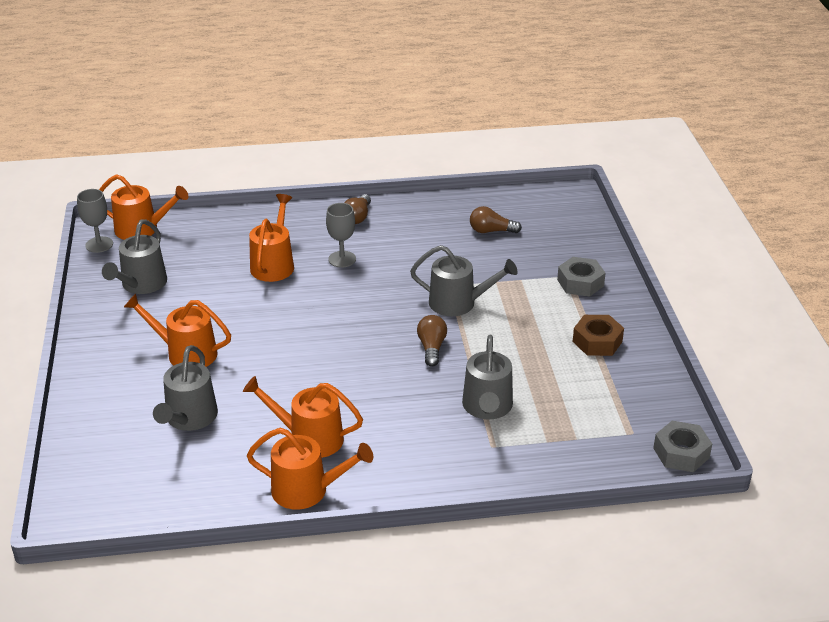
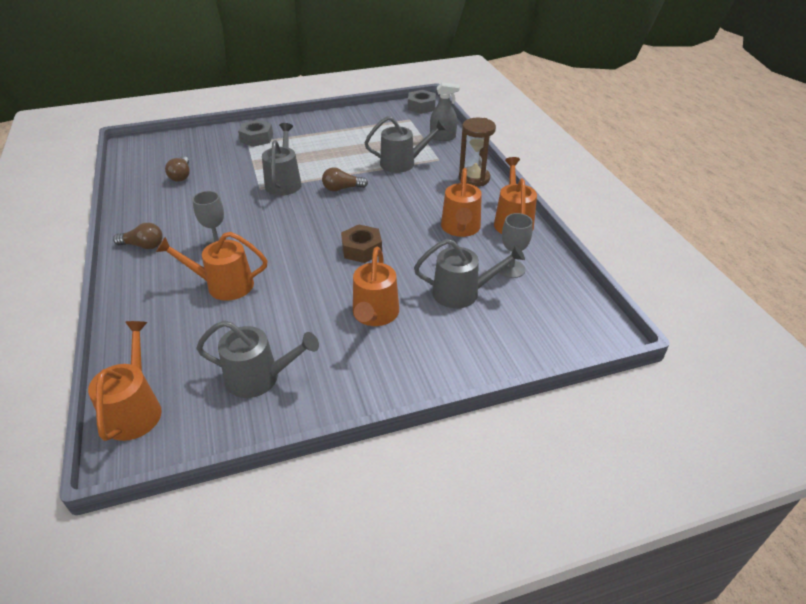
camera: 100 degrees left, 5 degrees up
(99, 244) = (166, 445): grey goblet -> grey goblet (511, 269)
(427, 473) = (474, 178): none -> brown hourglass
(563, 461) = (442, 137): none -> grey spray bottle
(597, 341) = (324, 131): brown nut -> brown nut (362, 249)

